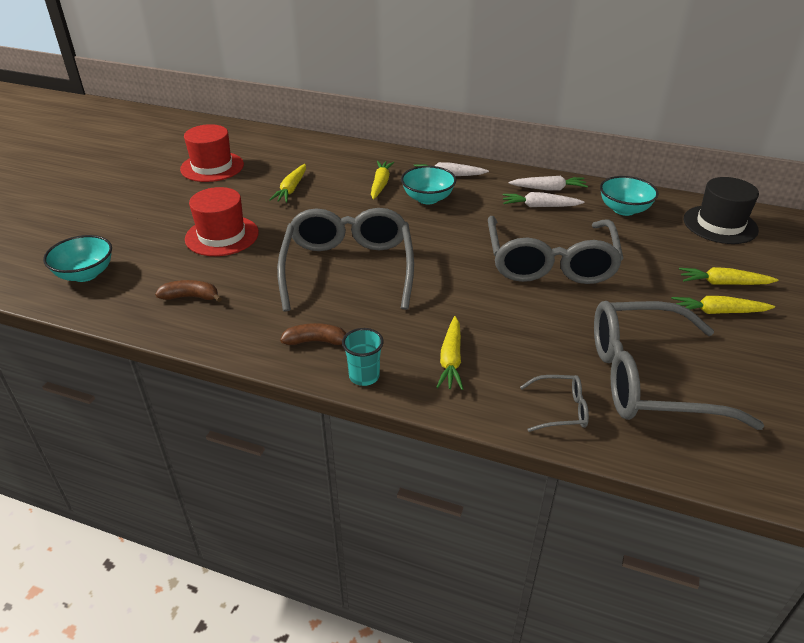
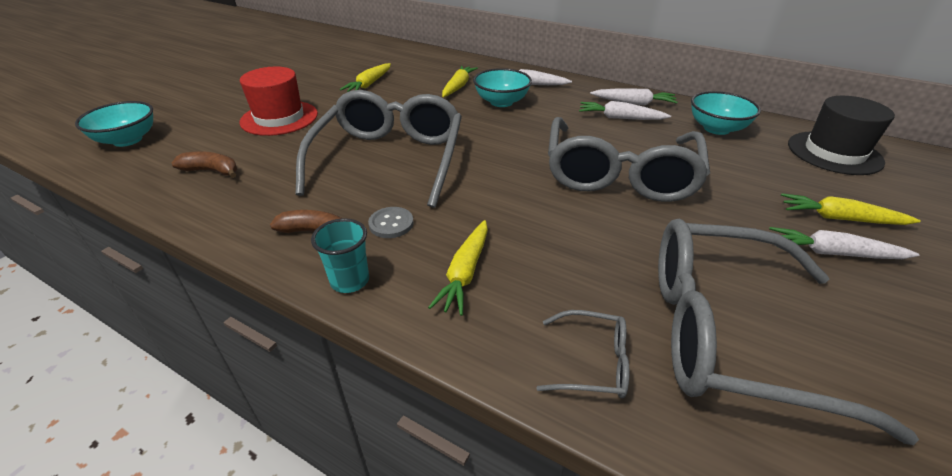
camera: 10 degrees right, 0 degrees up
(212, 167) = (306, 62): red hat -> none
(376, 327) = (391, 224): none -> grey button
(718, 312) = (833, 253): yellow carrot -> white carrot

